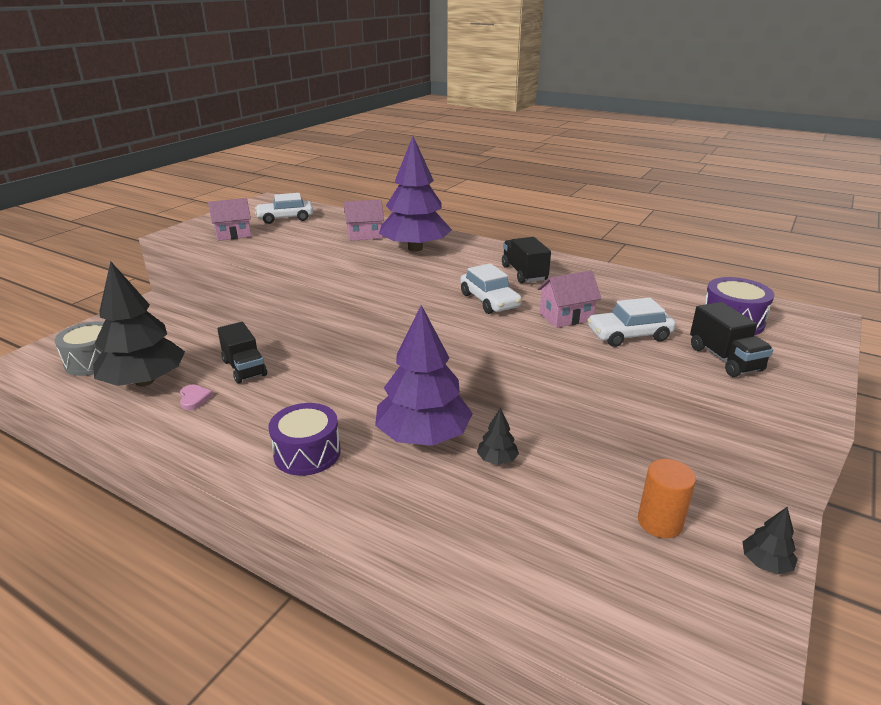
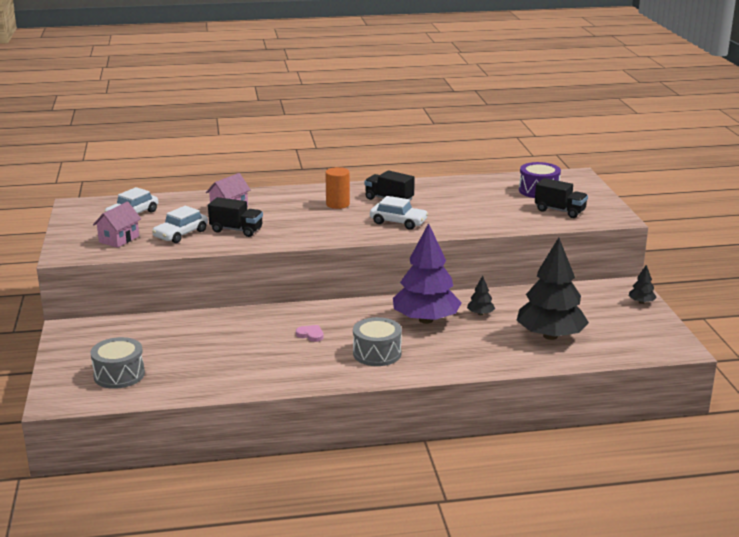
camera: 40 degrees left, 5 degrees down
(144, 381) = (190, 368): black tree -> black tree (550, 336)
(194, 399) = (249, 361): pink heart -> pink heart (310, 335)
(244, 368) = (247, 334): black truck -> black truck (236, 230)
(307, 453) = (377, 353): purple drum -> grey drum
(415, 248) = (287, 206): purple tree -> none
(566, 317) = (455, 216): pink house -> none
(629, 335) = (501, 215): white car -> white car (181, 234)
(660, 522) = (586, 306): orange cylinder -> orange cylinder (337, 204)

